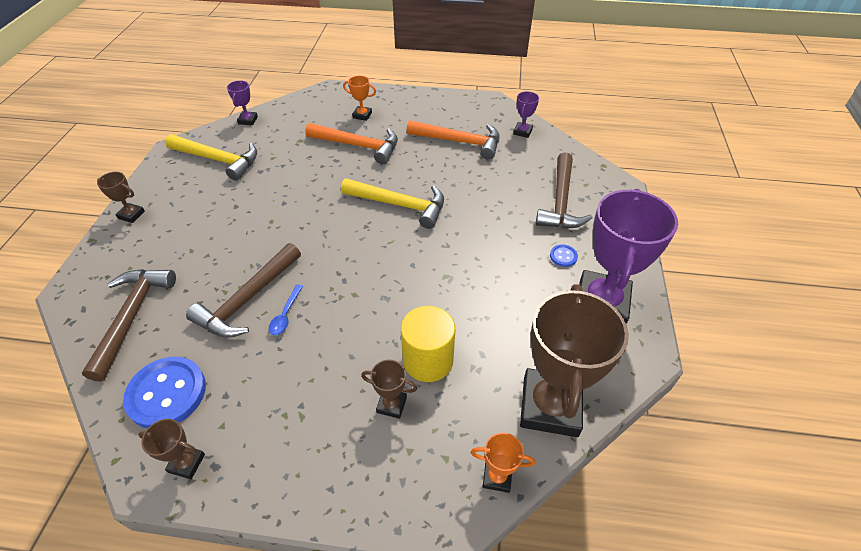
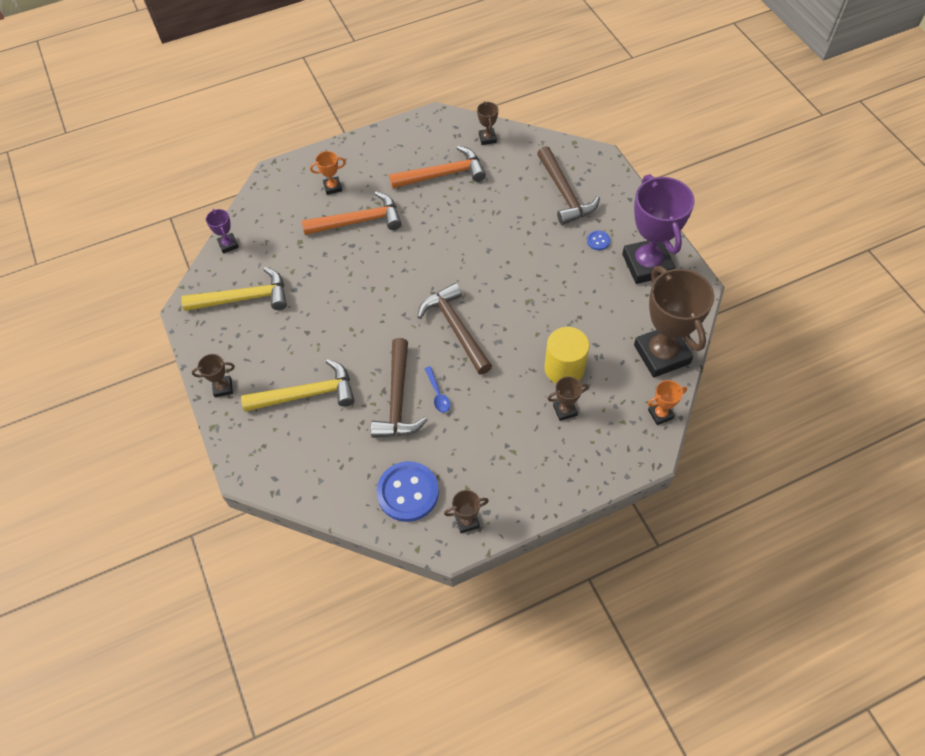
camera: 30 degrees left, 10 degrees up
(132, 316) = (321, 461): brown hammer -> brown hammer (455, 328)
(400, 205) = (444, 260): yellow hammer -> yellow hammer (307, 394)
(522, 132) = (487, 138): purple trophy -> brown trophy

